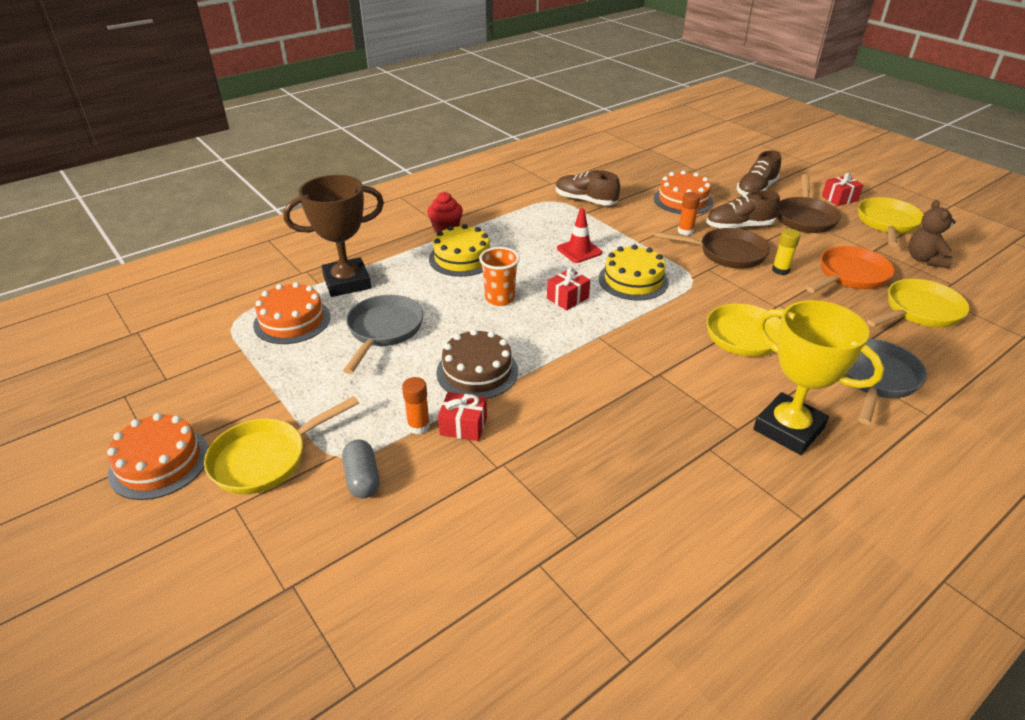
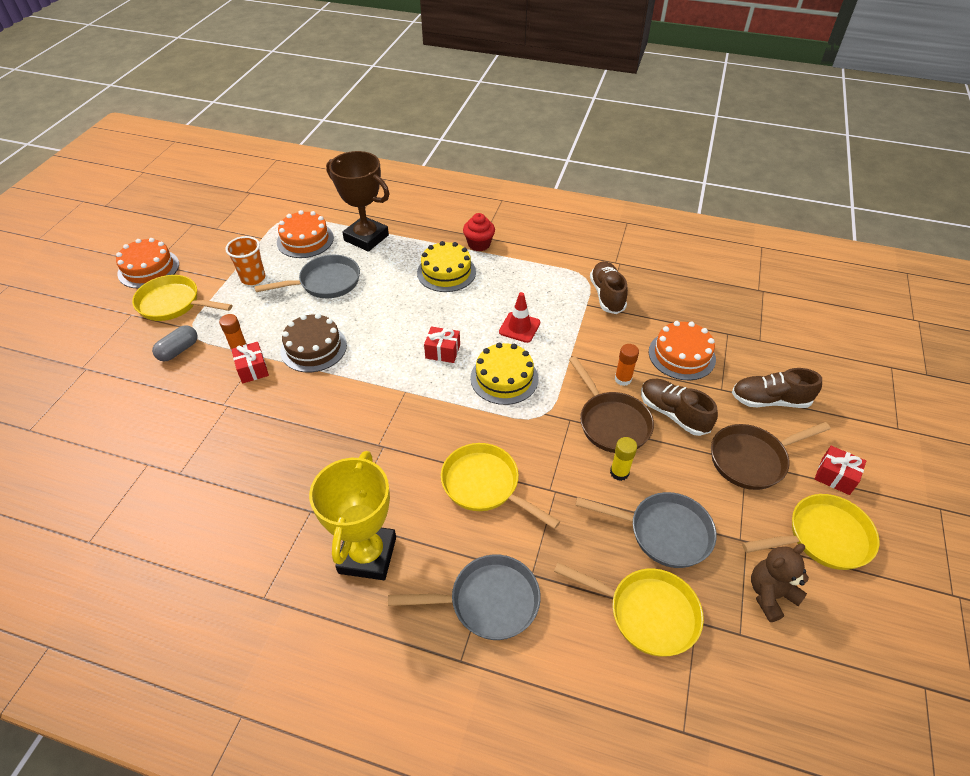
camera: 55 degrees right, 10 degrees up
(499, 298) = (410, 316): orange cup -> orange cup (253, 278)
(850, 276) = (664, 532): orange pan -> grey pan

